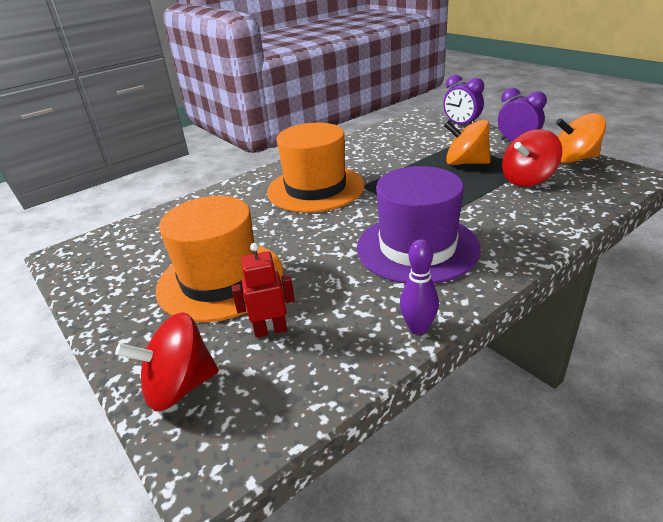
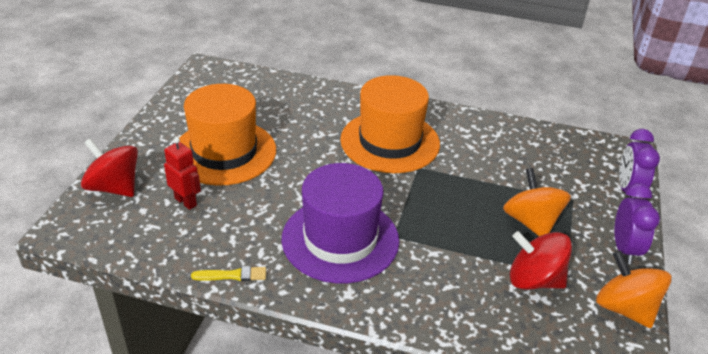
camera: 50 degrees right, 5 degrees up
(418, 328) = (232, 275): purple bowling pin -> yellow brush

